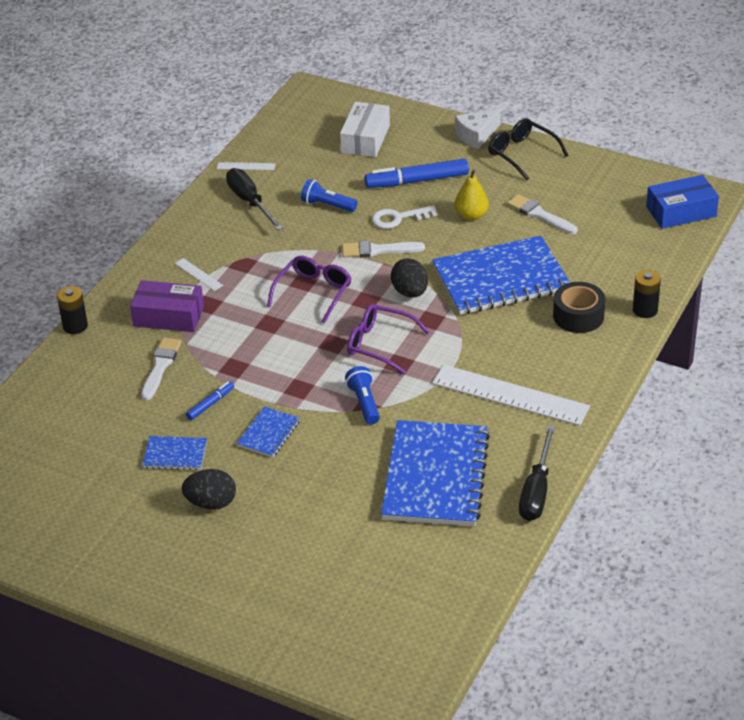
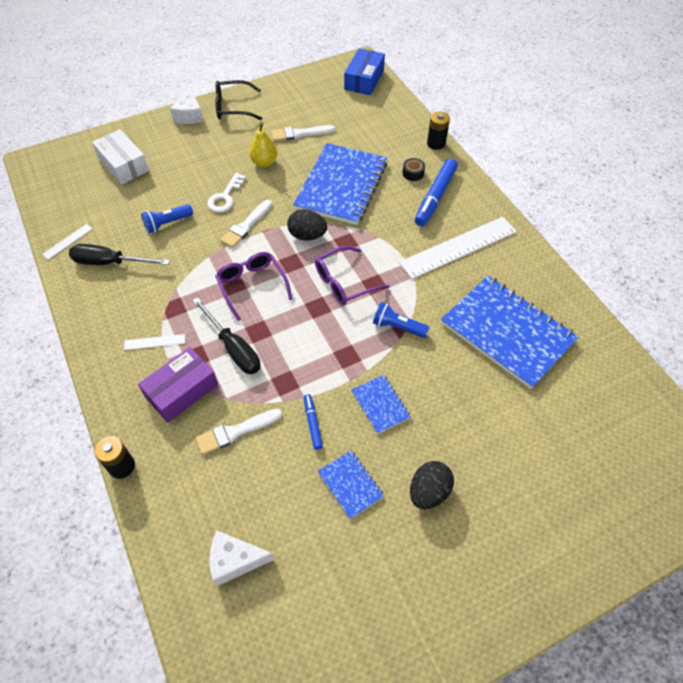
camera: 55 degrees left, 15 degrees up
(55, 427) = (235, 560): none -> white cheese
(160, 366) = (235, 432): white brush -> white brush turned 75 degrees counterclockwise
(175, 455) = (350, 484): blue notebook -> blue notebook turned 75 degrees counterclockwise
(417, 181) = (199, 166): blue marker -> blue marker (435, 197)
(536, 490) = (561, 288): black screwdriver -> black screwdriver (233, 348)
(578, 316) = (413, 173): black tape -> black tape, size x0.56

